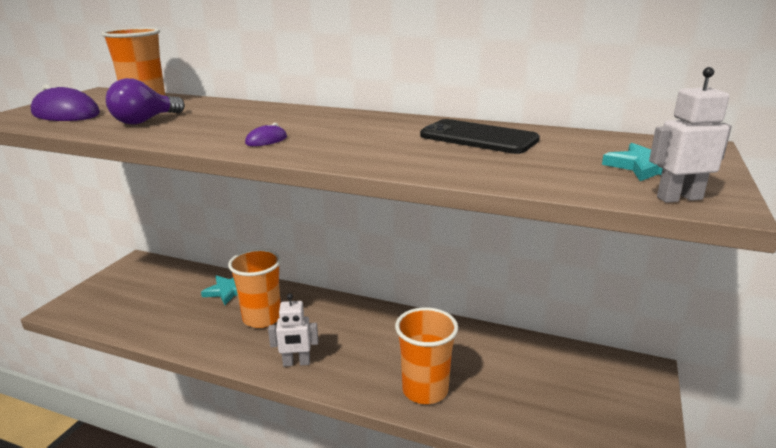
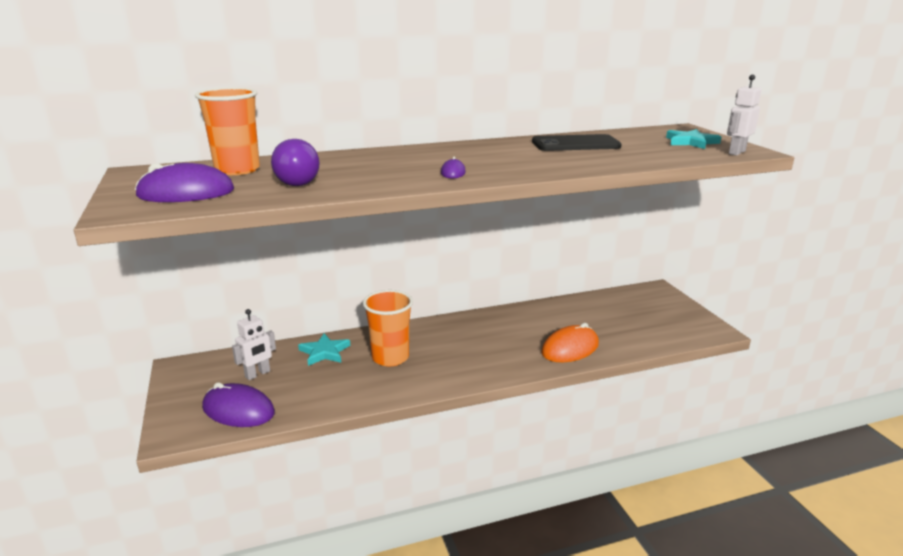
camera: 40 degrees left, 0 degrees up
(113, 311) = (238, 410): none -> purple mouse
(296, 363) = (467, 371): white robot -> white robot (258, 374)
(425, 390) = (570, 348): orange cup -> orange mouse

